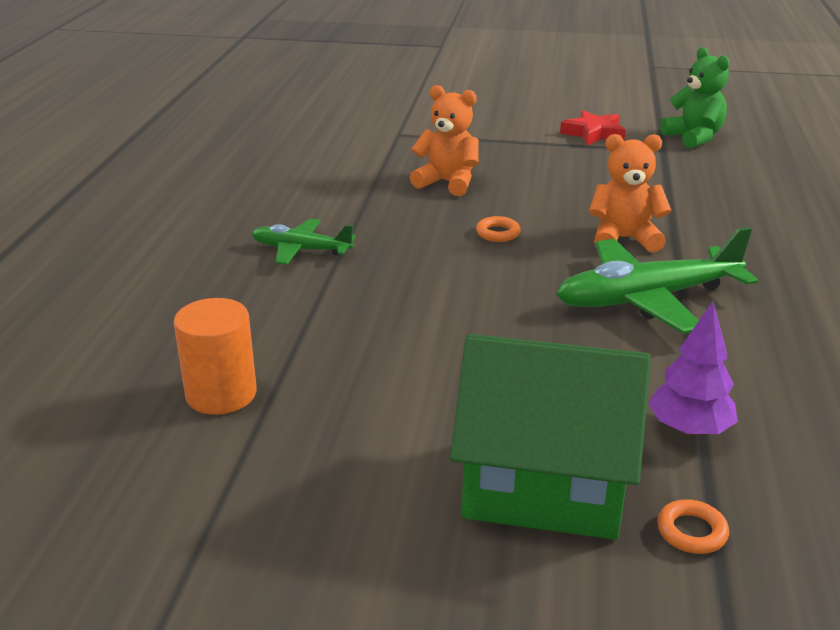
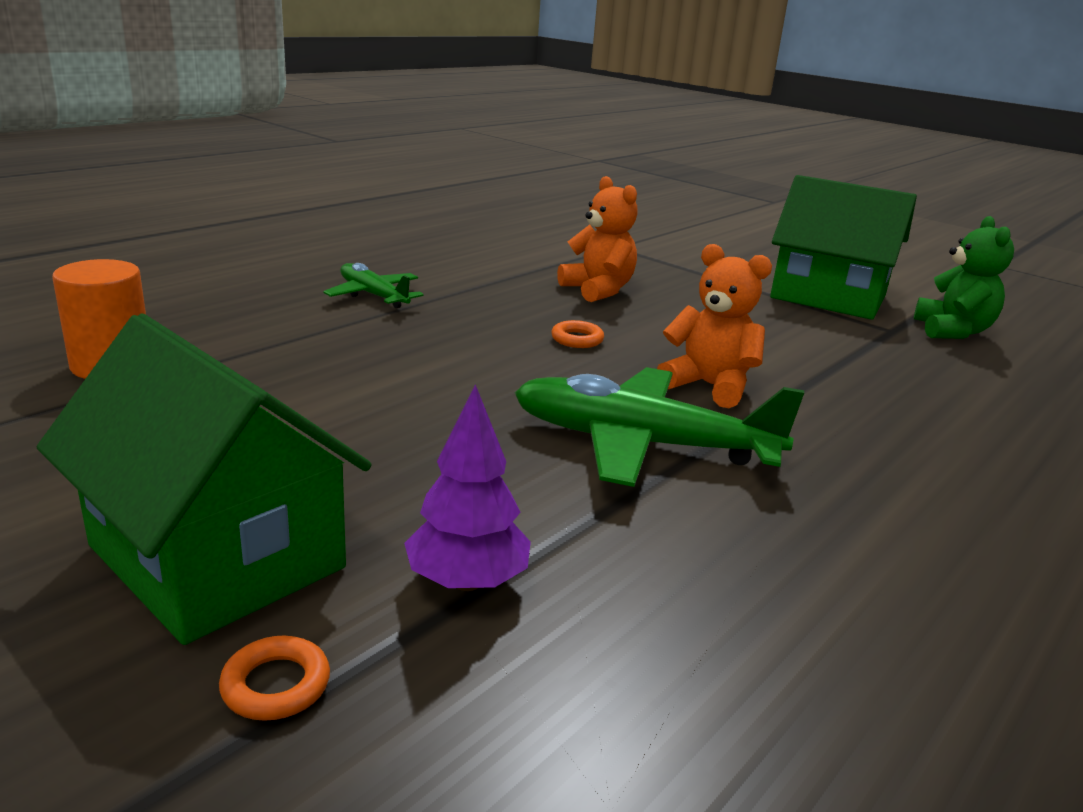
camera: 30 degrees right, 5 degrees down
(593, 133) = (828, 297): red star -> green house

